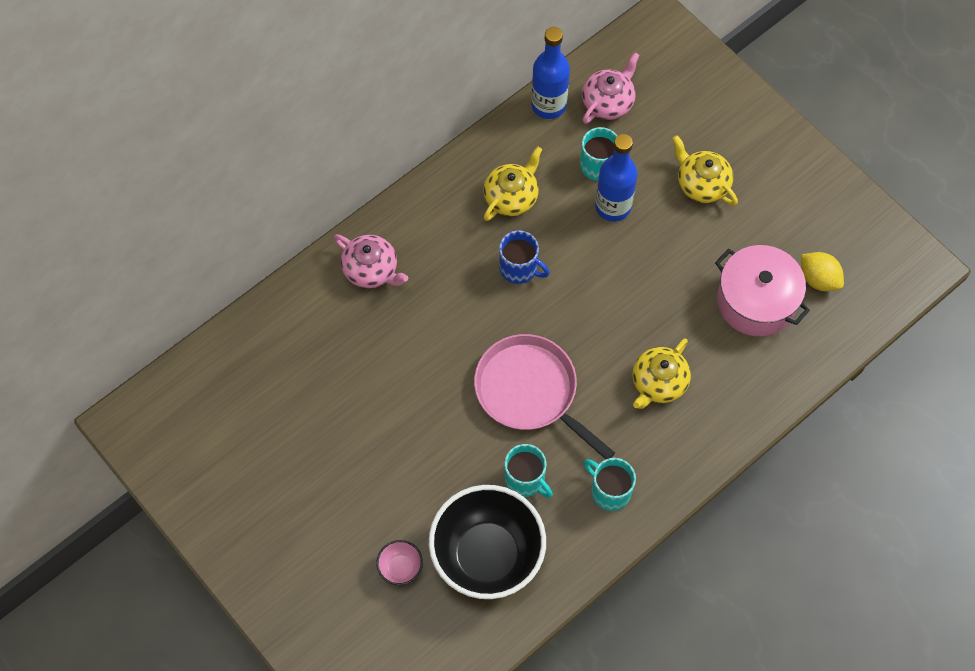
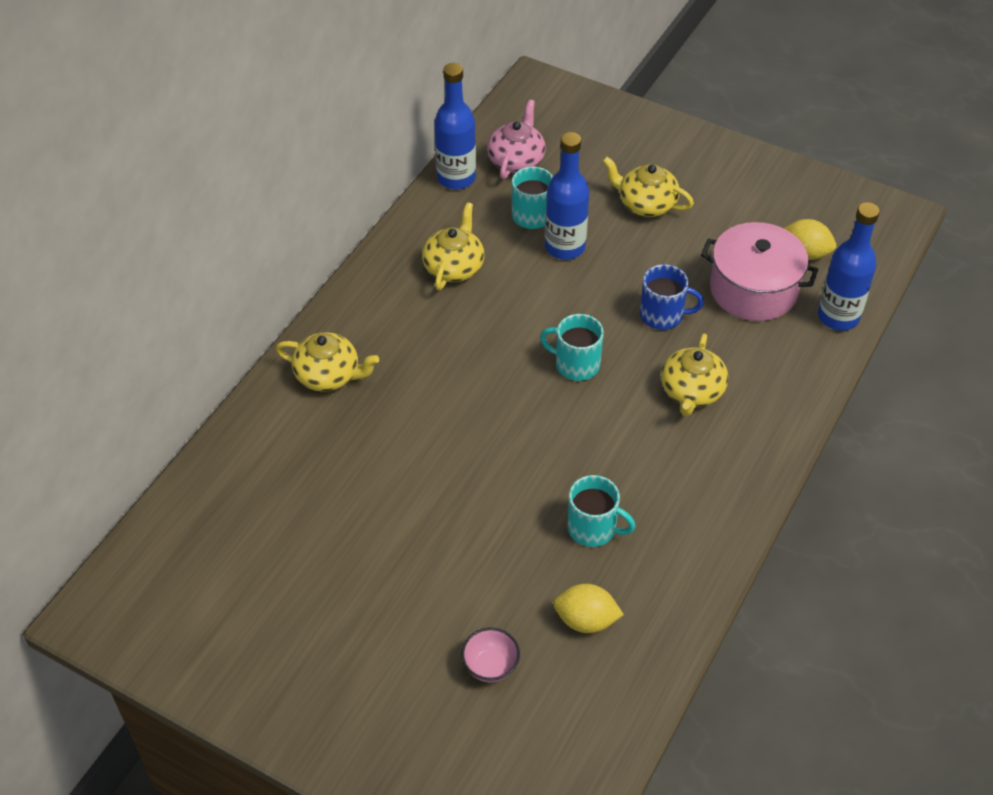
camera: 20 degrees left, 15 degrees down
(371, 270) = (328, 375): pink teapot -> yellow teapot
(487, 555) = (586, 620): black bowl -> yellow lemon
(519, 268) = (492, 328): blue mug -> blue mug (662, 315)
(530, 391) = (557, 440): pink pan -> none
(609, 491) = (691, 510): turquoise mug -> turquoise mug (576, 364)
(816, 352) = (838, 317): none -> blue bottle

